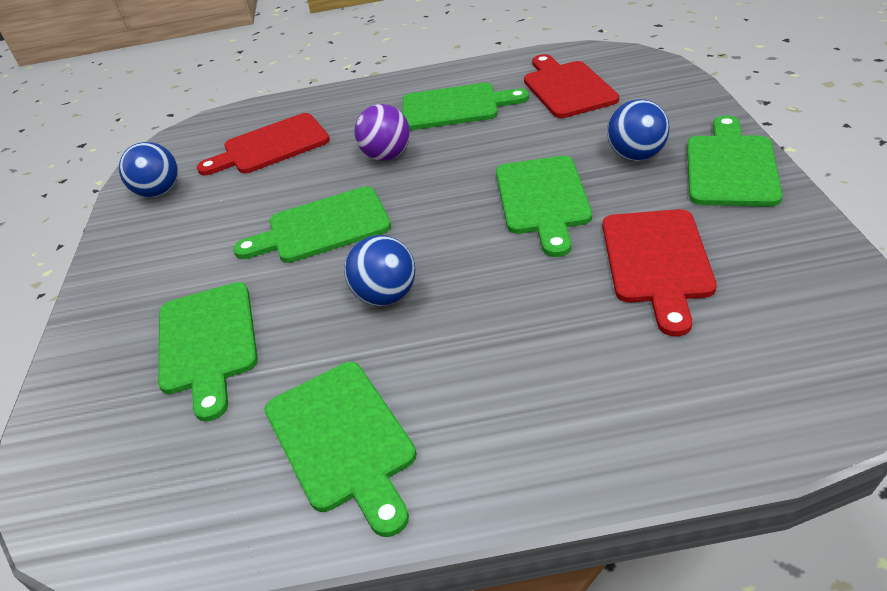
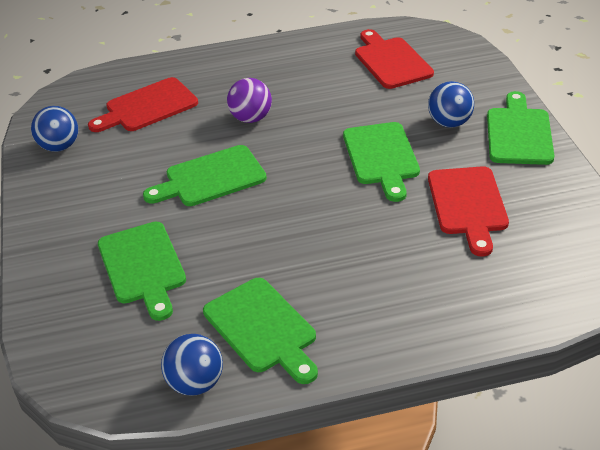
camera: 10 degrees left, 0 degrees up
(386, 296) = (273, 231): blue ball -> blue ball (195, 383)
(455, 107) = (300, 75): green cutting board -> none

